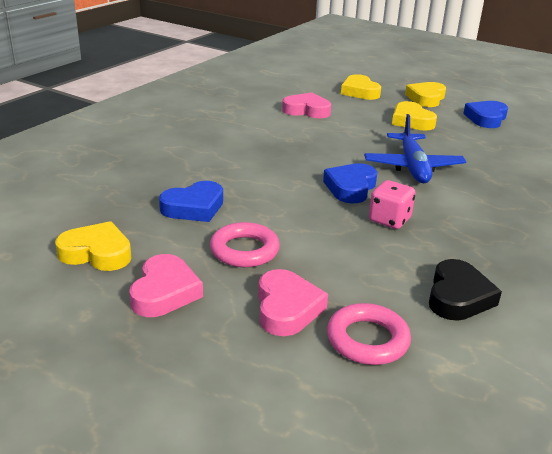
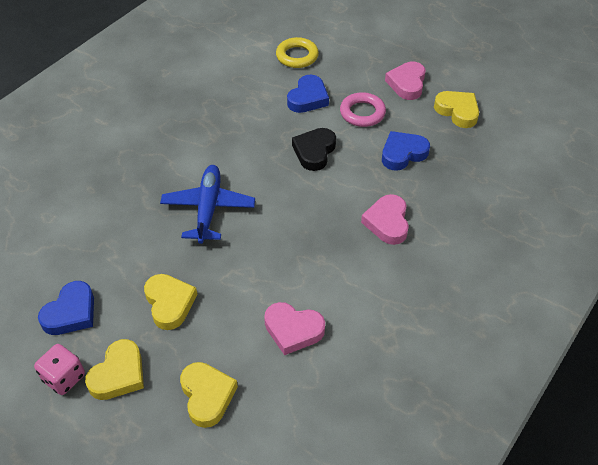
camera: 175 degrees left, 20 degrees up
(97, 253) = (457, 111): yellow heart -> yellow heart turned 150 degrees counterclockwise
(287, 308) = (337, 73): pink heart -> pink heart (387, 222)
(350, 188) = (275, 178): blue heart -> blue heart (308, 98)
(367, 340) = (297, 56): pink ring -> yellow ring
(389, 220) = (255, 140): pink dice -> pink dice (64, 377)
(458, 296) = (237, 79): black heart -> black heart (314, 151)

